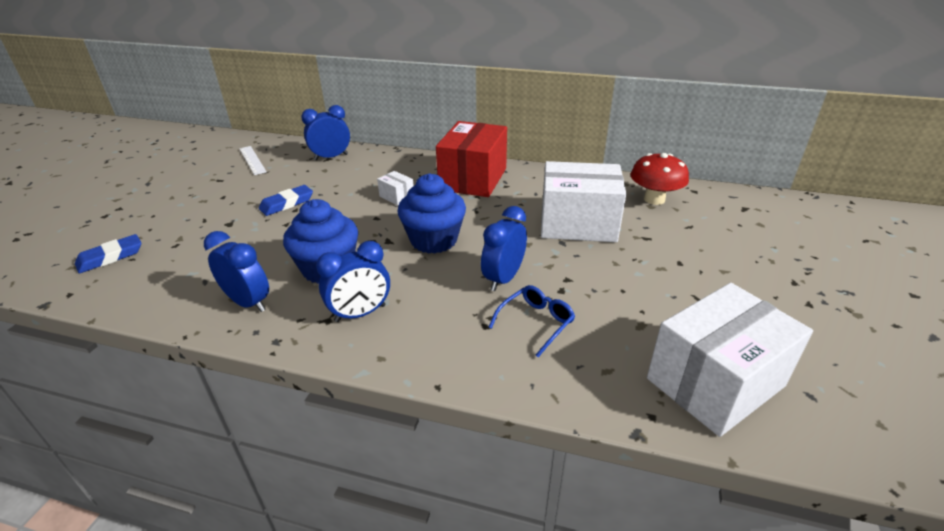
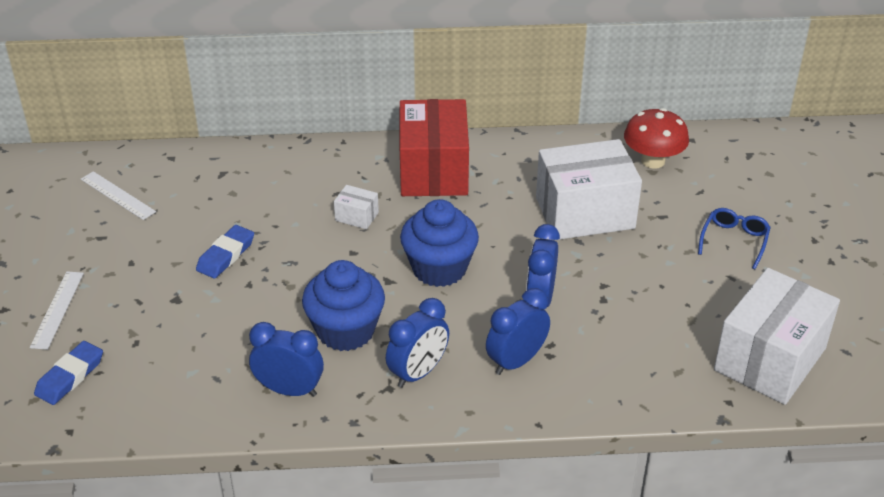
camera: 20 degrees left, 5 degrees up
(149, 215) = (57, 309): none -> white ruler
(331, 157) = (225, 169): blue clock -> blue clock (516, 361)
(536, 322) = (595, 340): blue glasses -> blue glasses (734, 240)

